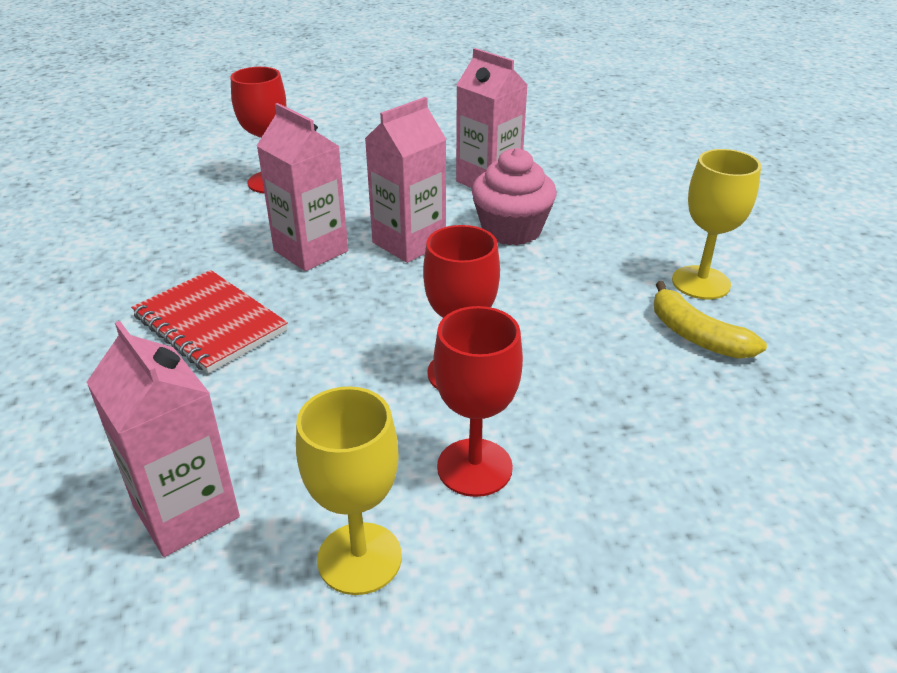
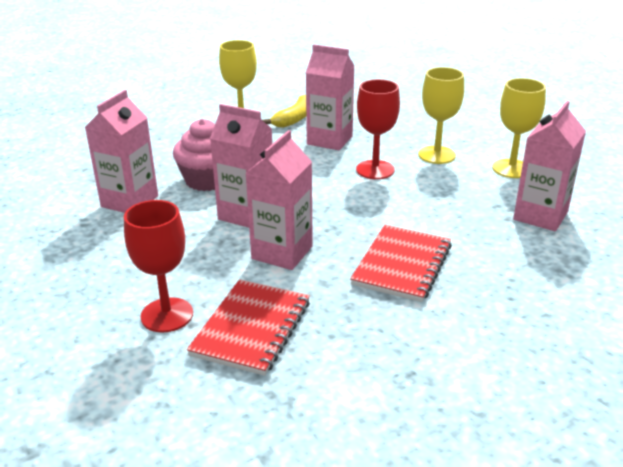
camera: 110 degrees left, 5 degrees down
(210, 215) = (252, 328): none -> red notebook
(474, 467) = (436, 155): red goblet -> yellow goblet
(592, 354) = (329, 140): none -> pink carton

